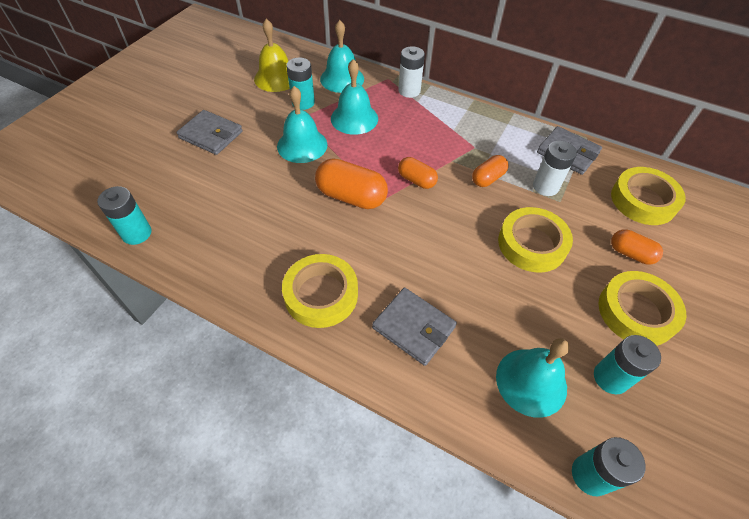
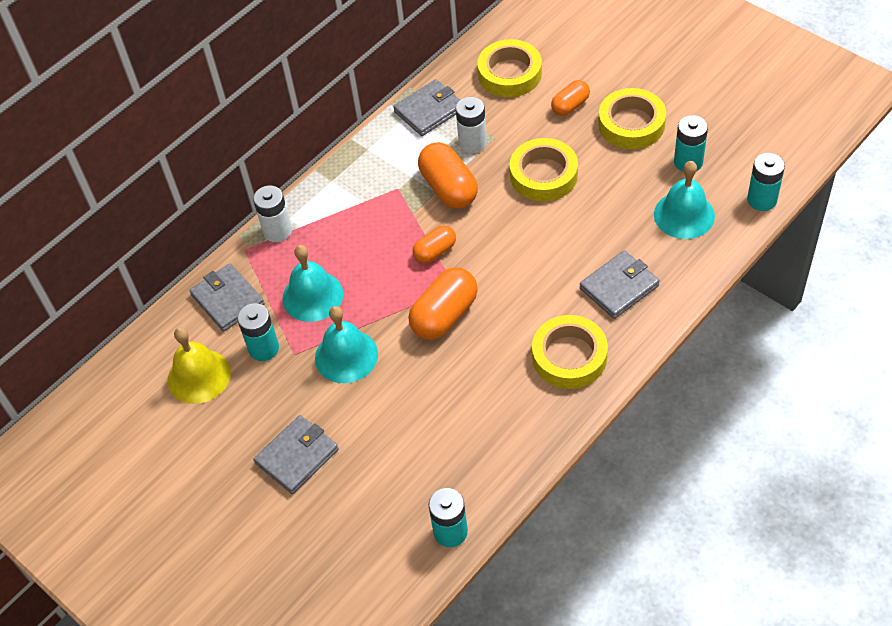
camera: 70 degrees left, 0 degrees up
(342, 79) = (227, 300): turquoise bell -> grey wallet
(488, 178) = (448, 188): orange capsule -> orange capsule, size x1.68

